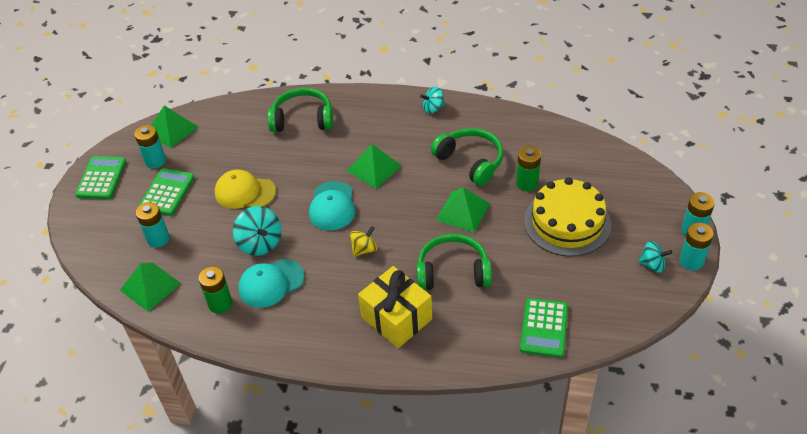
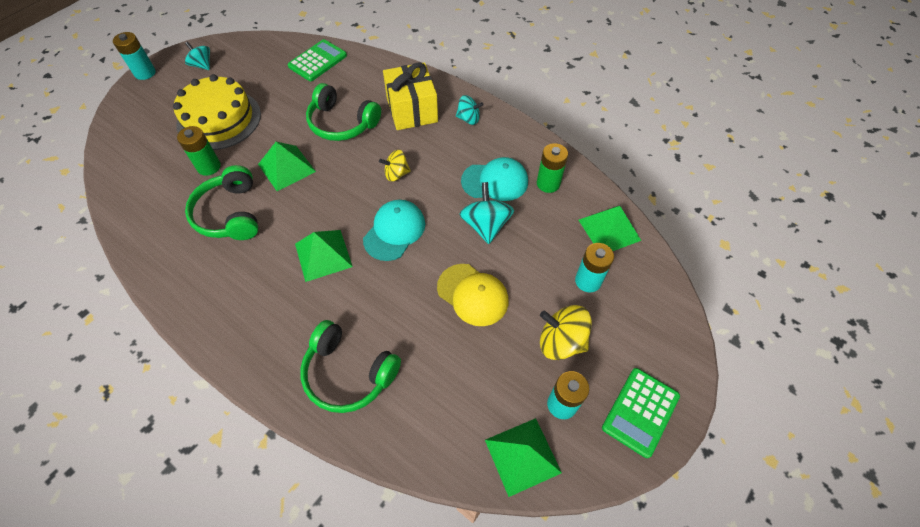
camera: 155 degrees left, 10 degrees up
(167, 192) = (561, 341): green calculator -> yellow spinning top
(433, 108) = (197, 303): turquoise spinning top -> turquoise spinning top (468, 119)
(691, 261) = (175, 56): turquoise battery -> none

